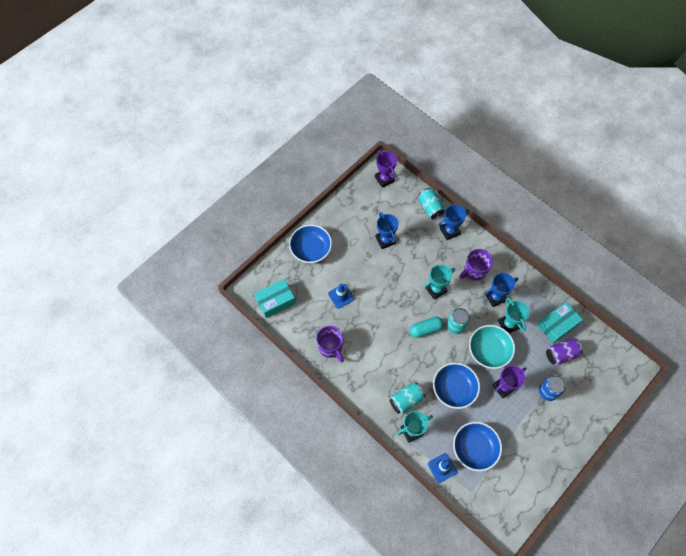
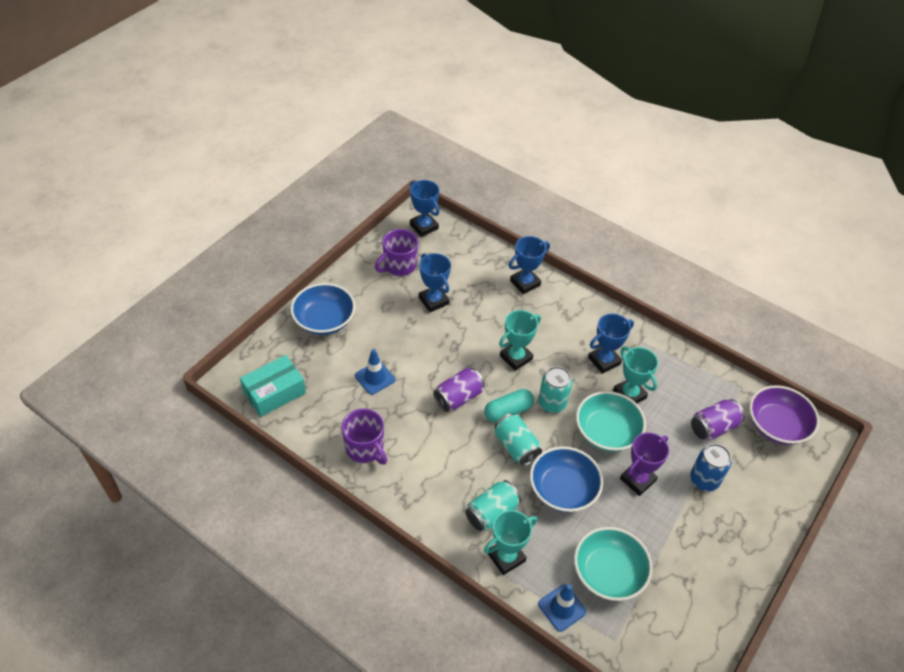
camera: 10 degrees left, 15 degrees down
(384, 179) = (424, 227): purple trophy -> blue trophy
(394, 316) = (458, 397): none -> purple can
(430, 207) = (493, 256): turquoise can -> turquoise can (516, 447)
(474, 271) = (568, 330): purple mug -> purple mug (399, 266)
(474, 448) = (608, 573): blue bowl -> turquoise bowl
(557, 325) = (699, 389): turquoise box -> none
(605, 357) = (777, 426): none -> purple bowl

